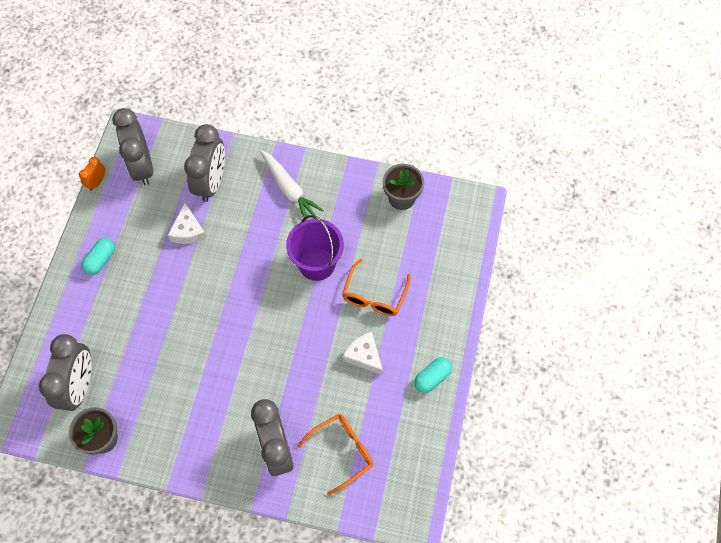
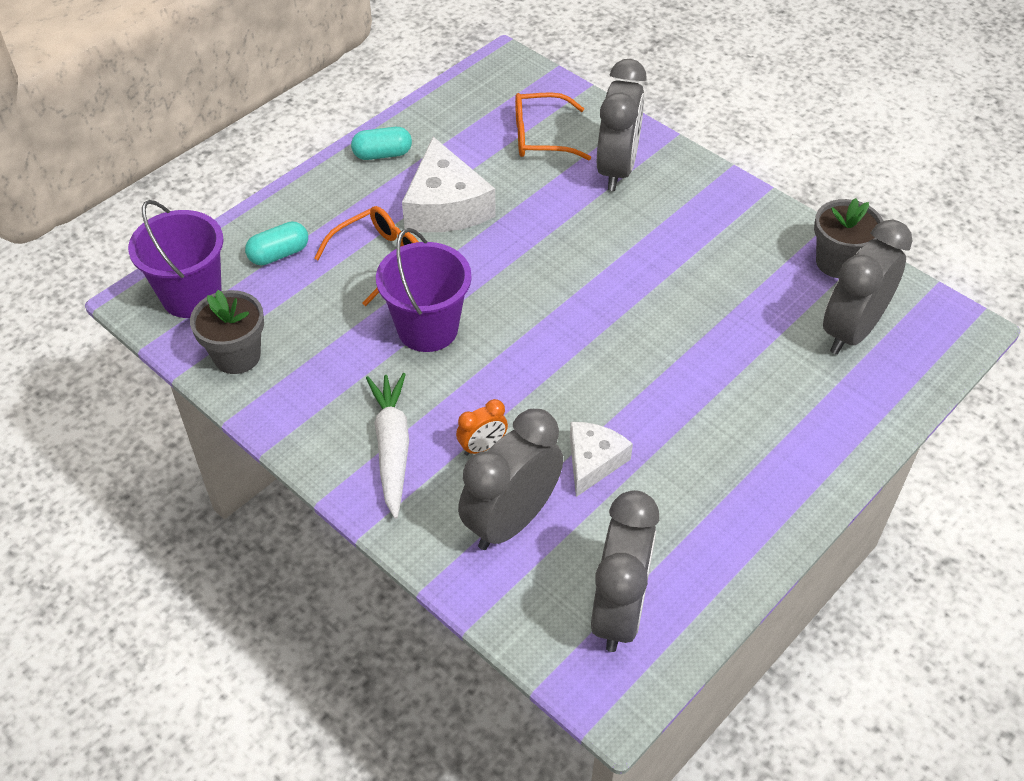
camera: 150 degrees left, 15 degrees down
(97, 182) = (716, 622): orange clock -> orange clock (482, 447)
(100, 260) = (759, 483): turquoise capsule -> turquoise capsule (279, 254)
(364, 355) = (445, 206): white cheese -> white cheese, size x1.64
(455, 219) = (191, 296): none -> purple bucket

